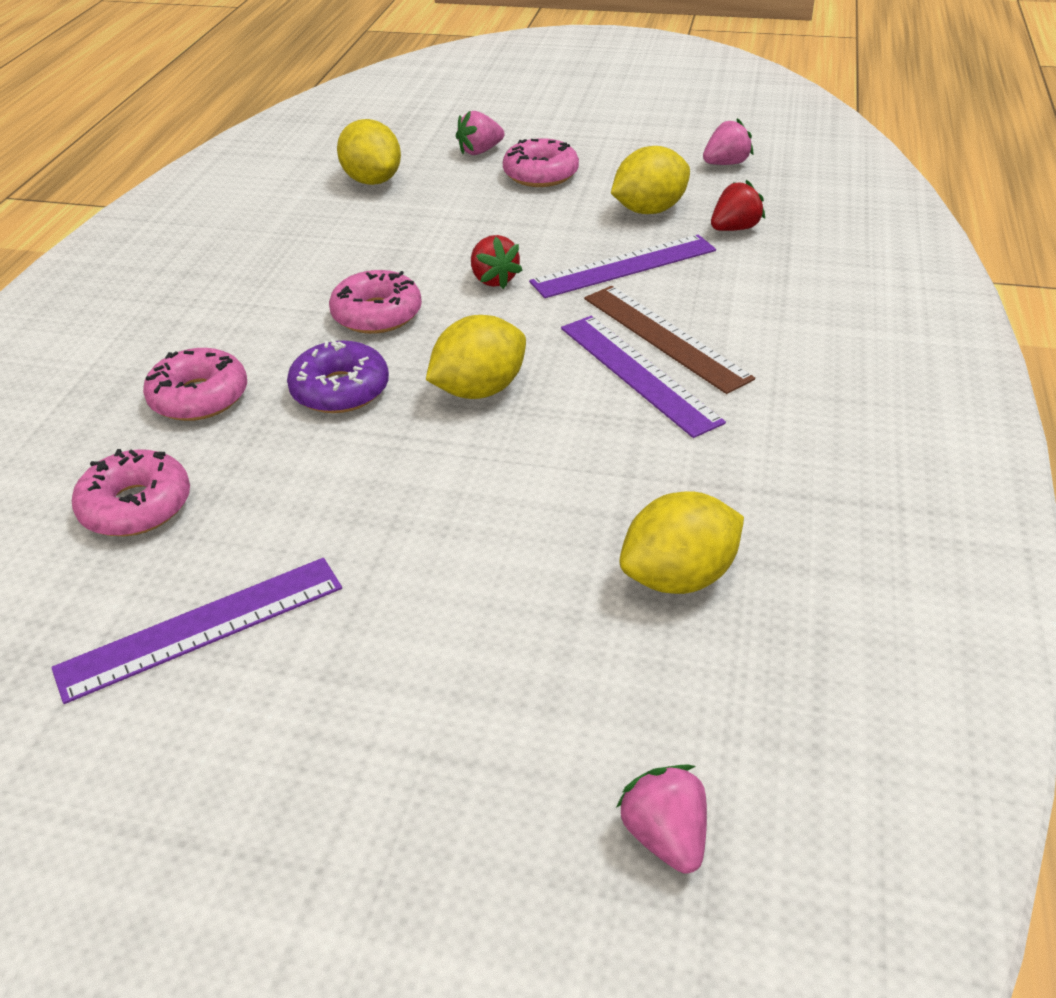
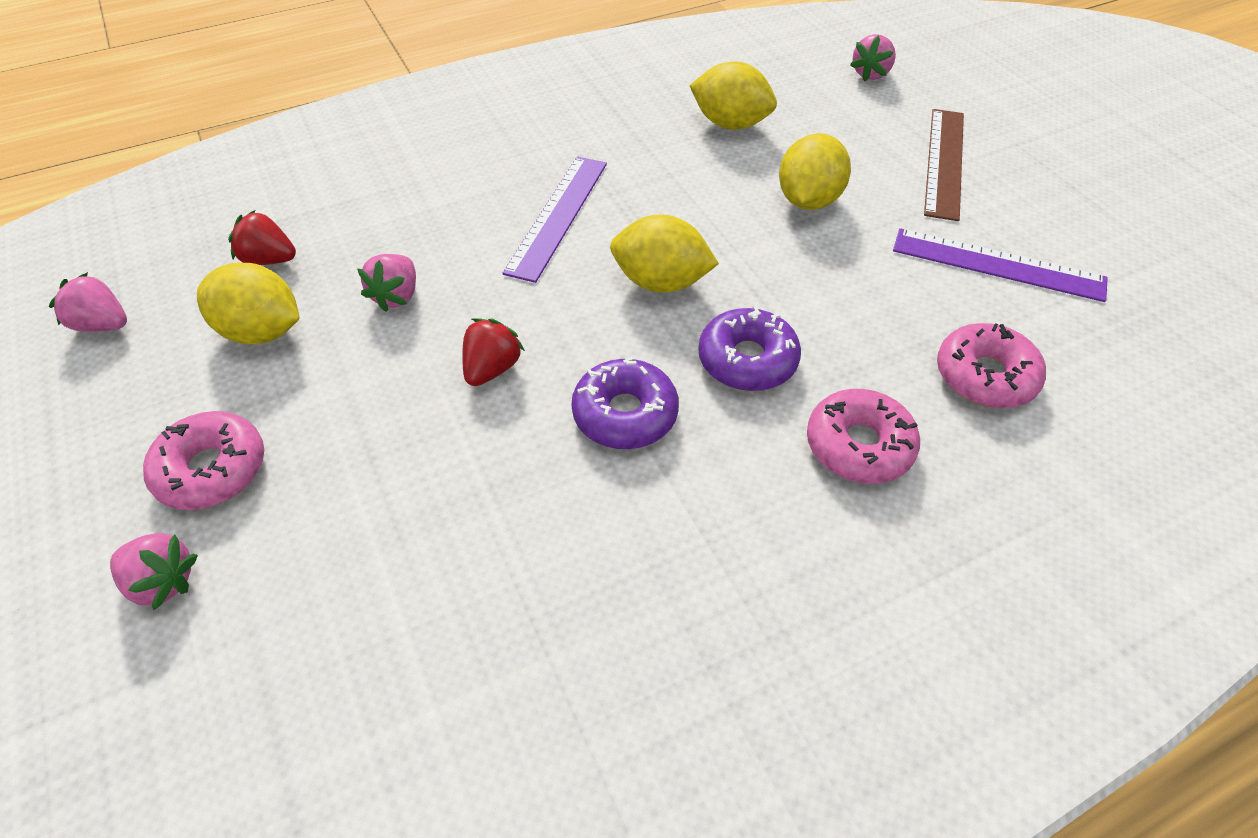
camera: 130 degrees left, 10 degrees up
(372, 180) = (330, 650): yellow lemon -> yellow lemon (808, 200)
(377, 314) = (625, 414): pink donut -> purple donut
(624, 266) = (396, 296): purple ruler -> pink strawberry
(665, 337) = (496, 224): brown ruler -> brown ruler (944, 162)

